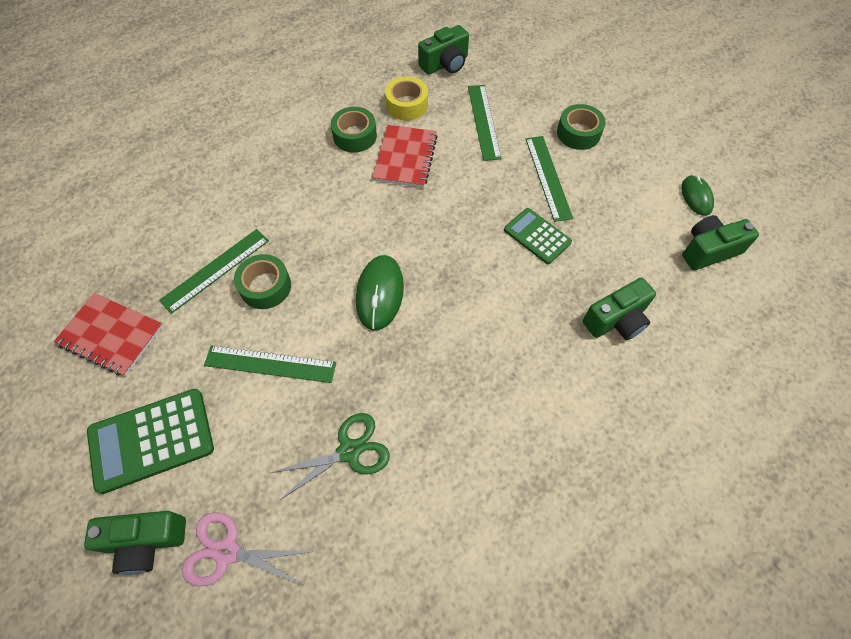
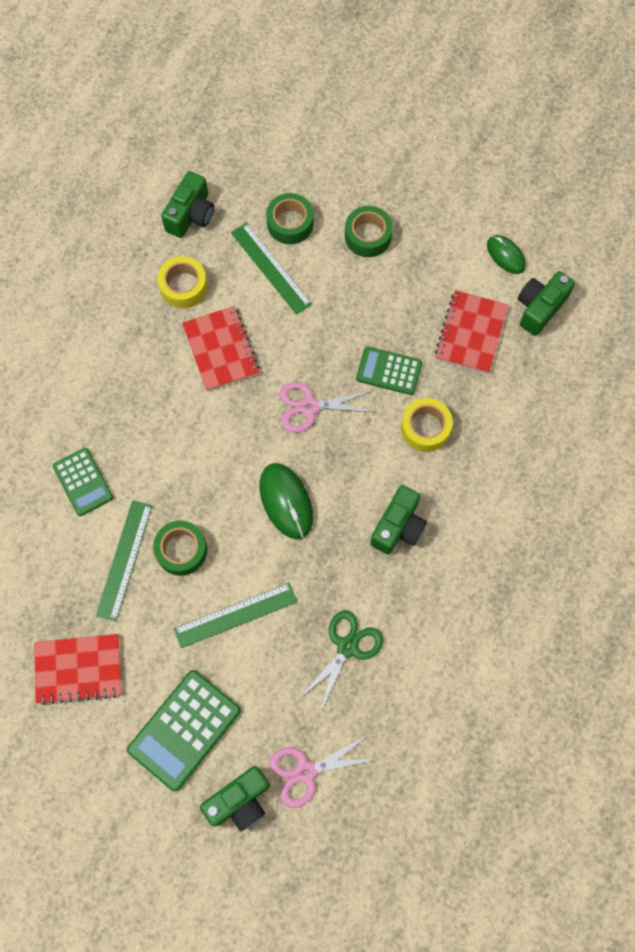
camera: 30 degrees left, 10 degrees up
(230, 198) = (83, 482): none -> green calculator
(355, 136) = (155, 350): green tape -> green tape (290, 223)
(450, 231) = (310, 406): none -> pink scissors
(543, 296) = (425, 428): none -> yellow tape
(547, 177) = (365, 302): green ruler -> none
(616, 320) = (495, 418): green camera -> green camera (398, 527)
(630, 241) = (470, 333): none -> red notebook

